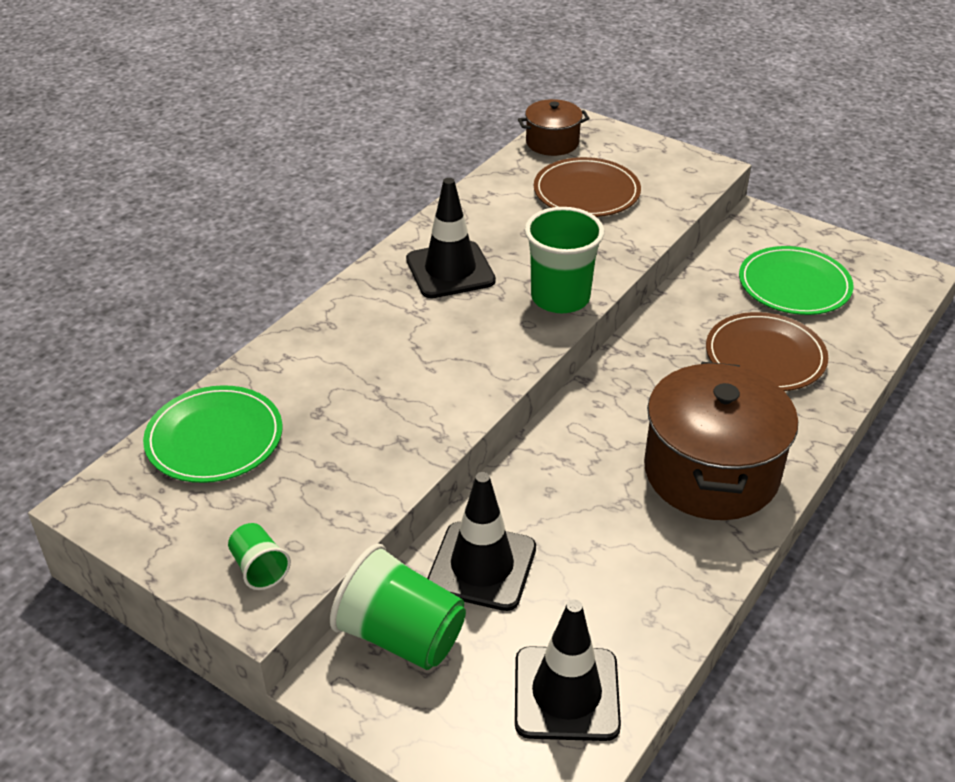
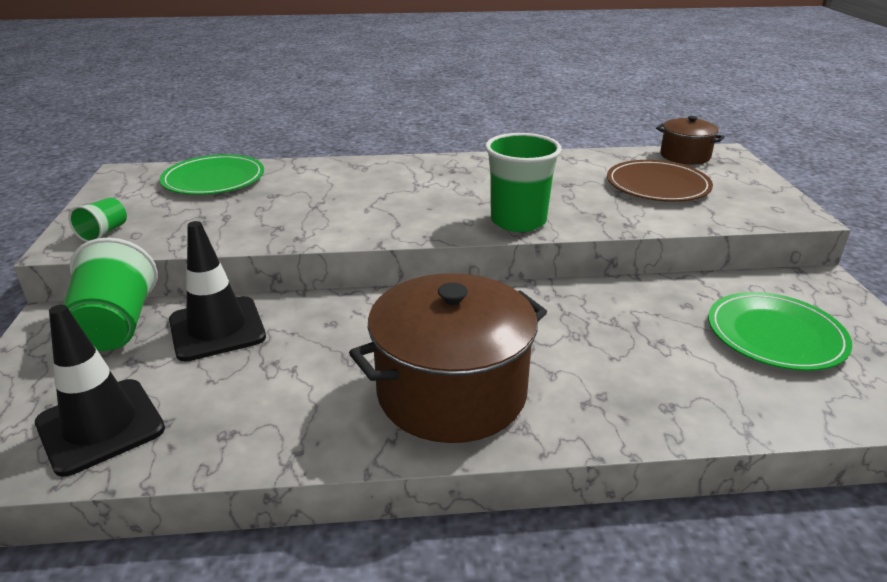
camera: 50 degrees right, 10 degrees down
(450, 270) = (479, 178): black traffic cone -> none
(765, 356) = (650, 359): brown plate -> none

